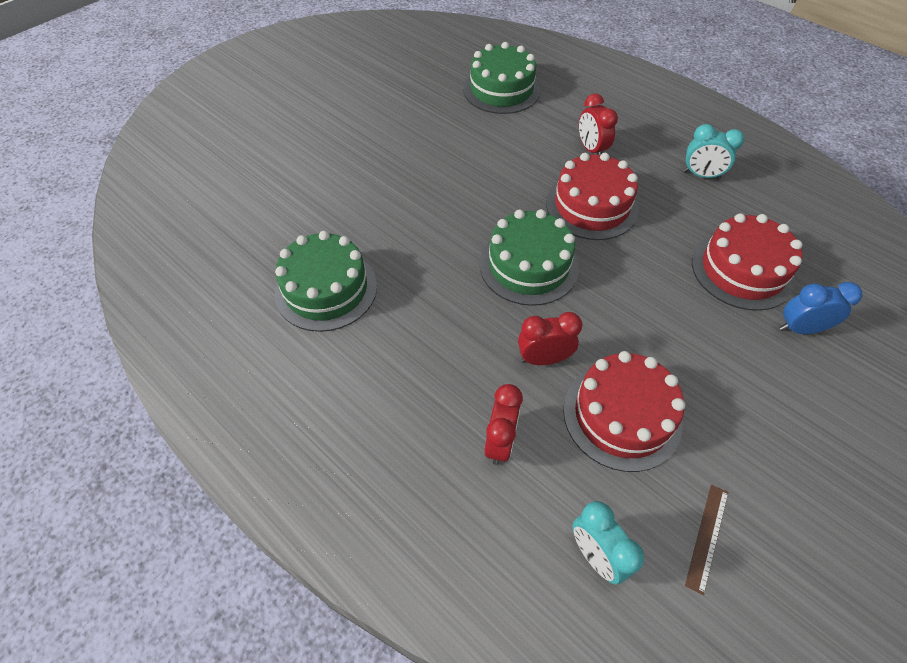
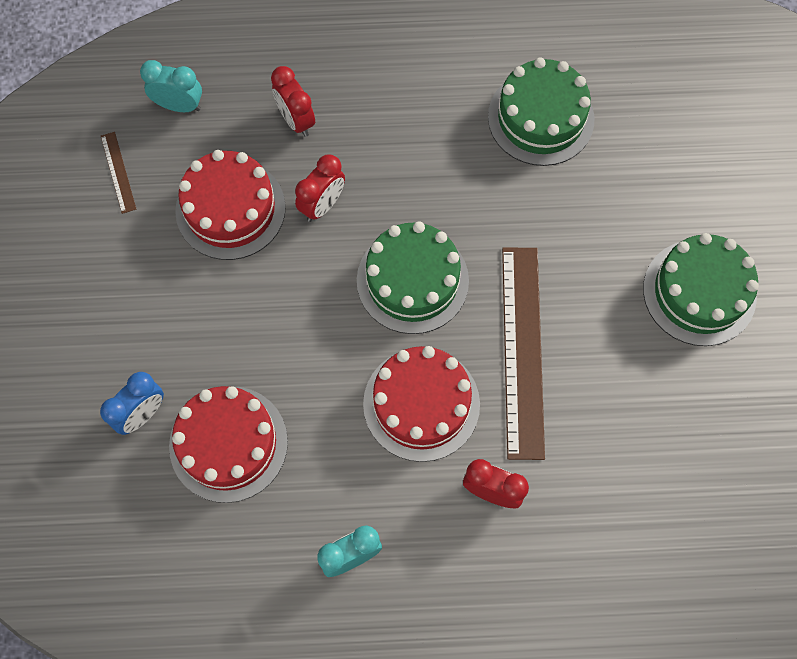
camera: 135 degrees right, 15 degrees up
(501, 90) = (679, 506): green cake -> green cake (699, 292)
(502, 188) = (522, 350): none -> brown ruler

